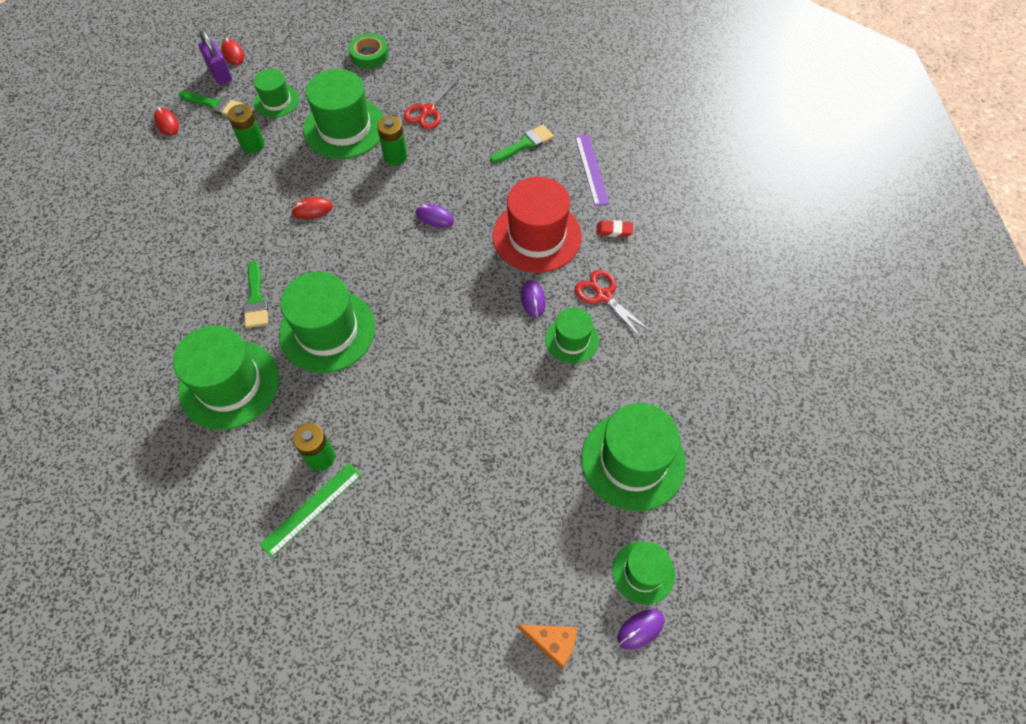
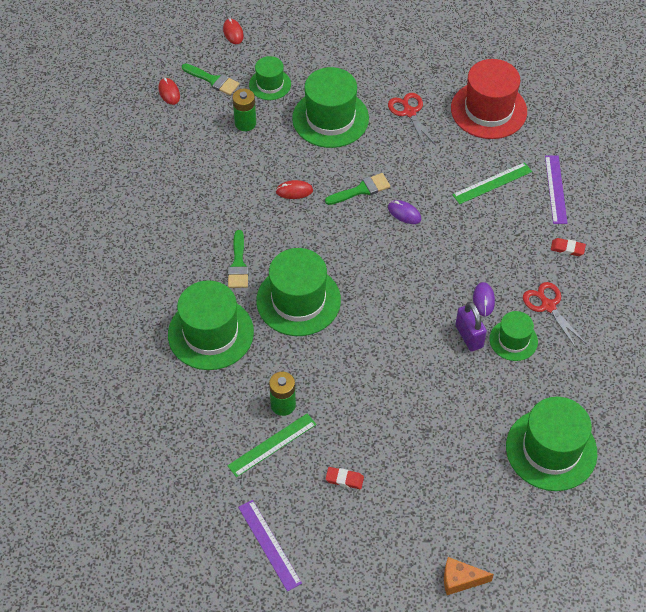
camera: 10 degrees right, 5 degrees down
(220, 74) = (220, 51): purple padlock -> purple padlock (469, 336)
(318, 639) = (269, 545): none -> purple ruler
(369, 55) = (360, 50): green tape -> none
(395, 156) = (374, 151): green battery -> none
(401, 537) = (344, 479): none -> red eraser
(428, 111) = (409, 112): red scissors -> red scissors turned 120 degrees clockwise
(524, 172) = (492, 183): none -> green ruler
(525, 144) = (496, 156): green brush -> green brush (361, 190)
(537, 236) = (495, 244): red hat -> red hat (488, 110)
(553, 643) = (460, 580): orange cheese -> orange cheese turned 150 degrees clockwise
(640, 629) = (535, 582): purple mouse -> none
(643, 572) = (545, 539): green hat -> none

